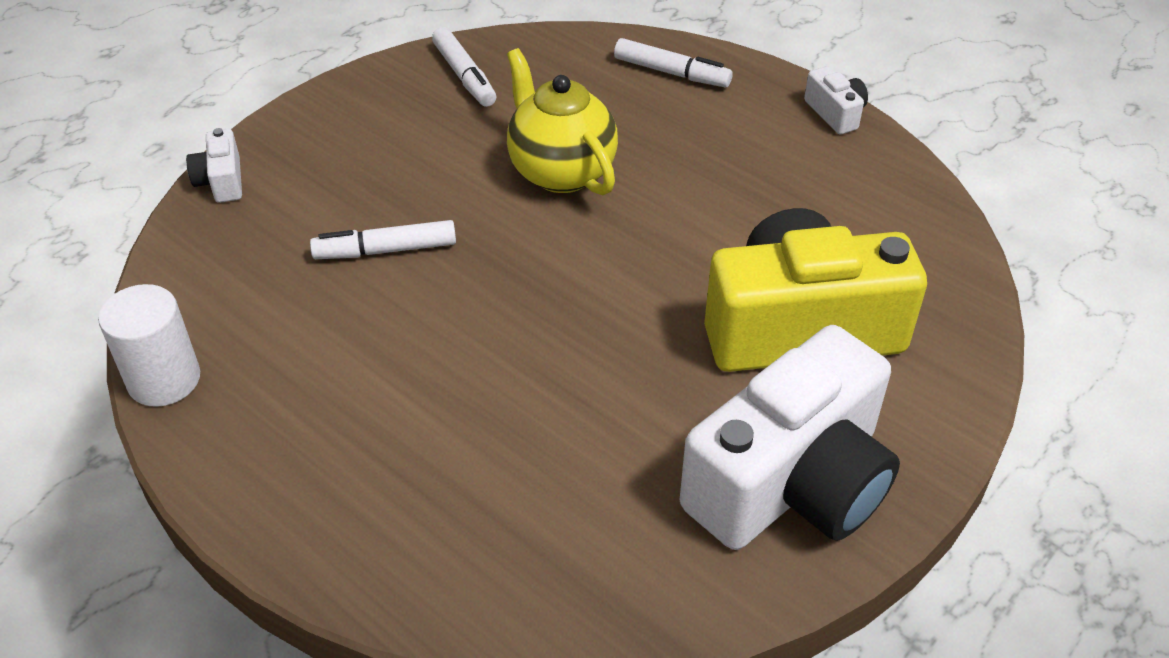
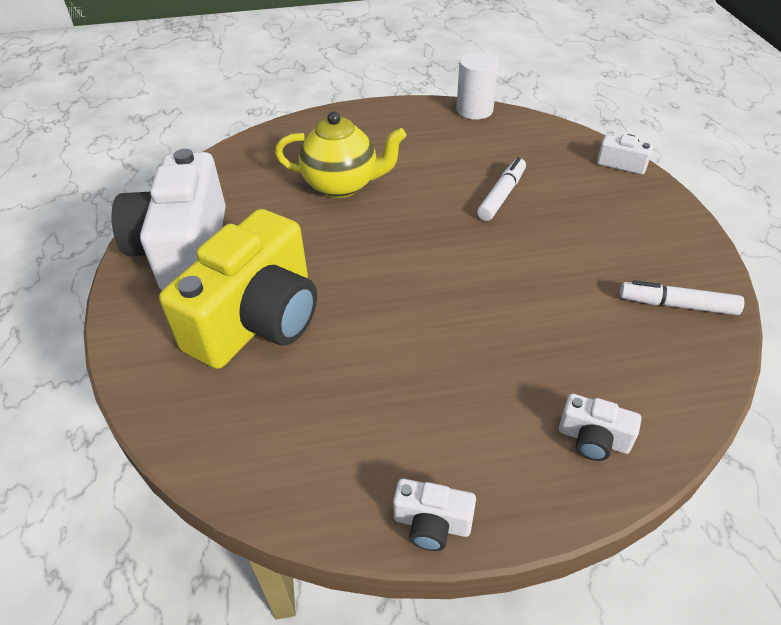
camera: 130 degrees right, 0 degrees up
(561, 171) = (510, 296): yellow teapot -> yellow teapot (342, 185)
(671, 72) = (593, 439): white marker -> white camera

